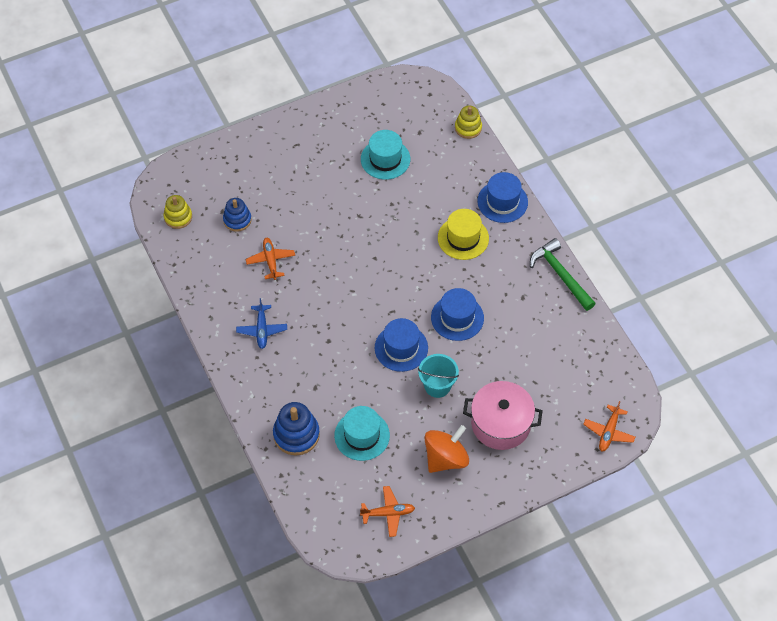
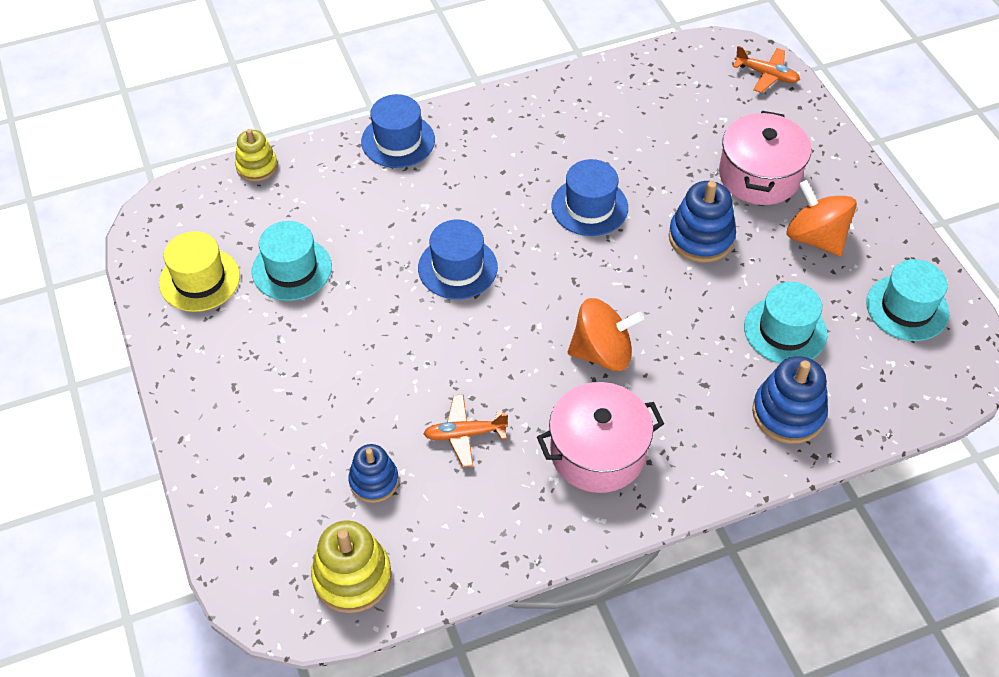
camera: 85 degrees left, 5 degrees down
(178, 217) = (352, 577): yellow stacking toy -> yellow stacking toy, size x1.51
(262, 330) = (597, 452): blue plane -> pink pot
(335, 329) = (602, 353): none -> orange spinning top
(388, 513) = (907, 308): orange plane -> turquoise hat
(401, 348) = (637, 274): blue hat -> blue hat (457, 267)
(437, 386) = (701, 237): turquoise bucket -> blue stacking toy
(463, 238) = (454, 189): yellow hat -> yellow hat (199, 279)
(560, 275) = (528, 94): green hammer -> none

